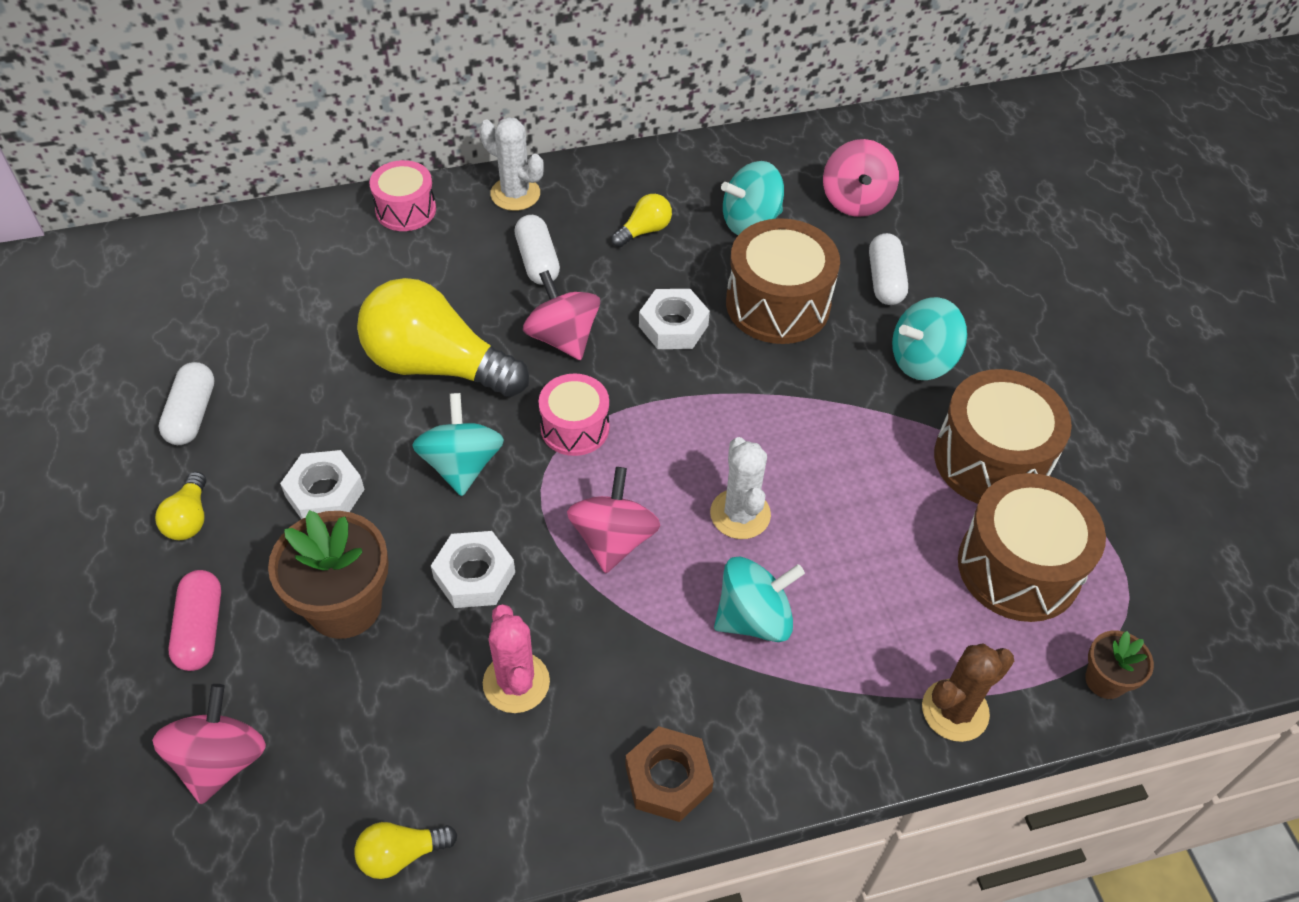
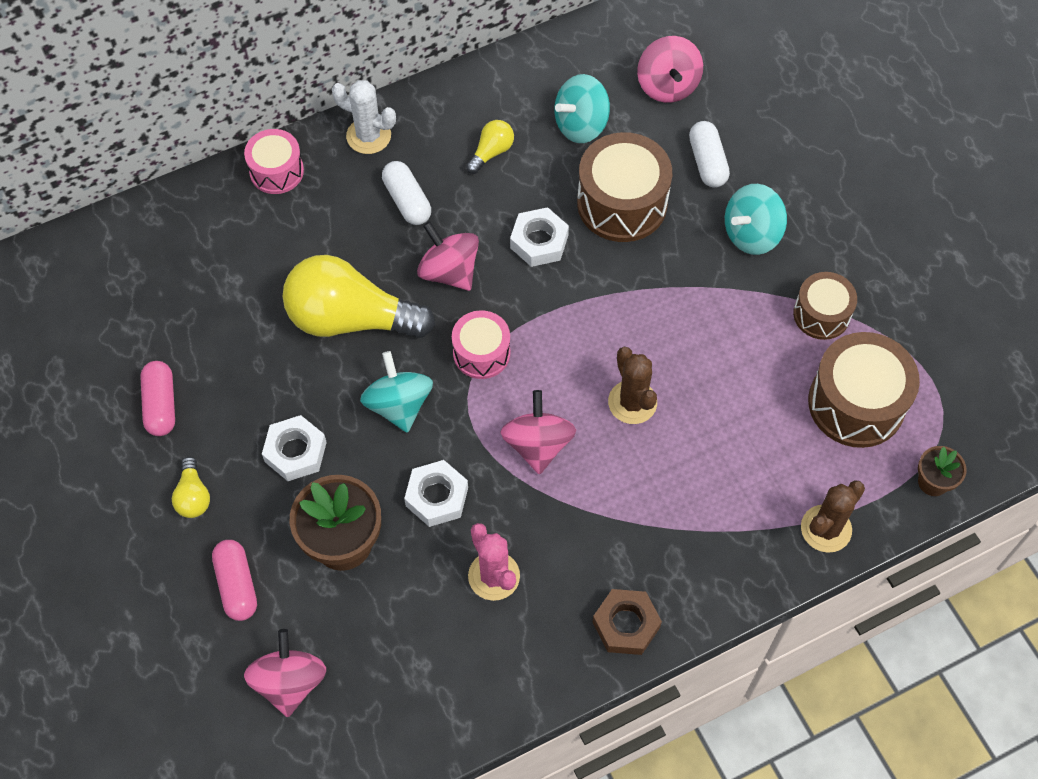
camera: 10 degrees left, 10 degrees up
(192, 414) = (161, 405): white capsule -> pink capsule
(401, 854) = (446, 721): yellow light bulb -> none
(740, 514) = (632, 402): white cactus -> brown cactus
(754, 618) = (662, 487): turquoise spinning top -> none
(991, 460) = (821, 314): brown drum -> brown drum, size x0.60

